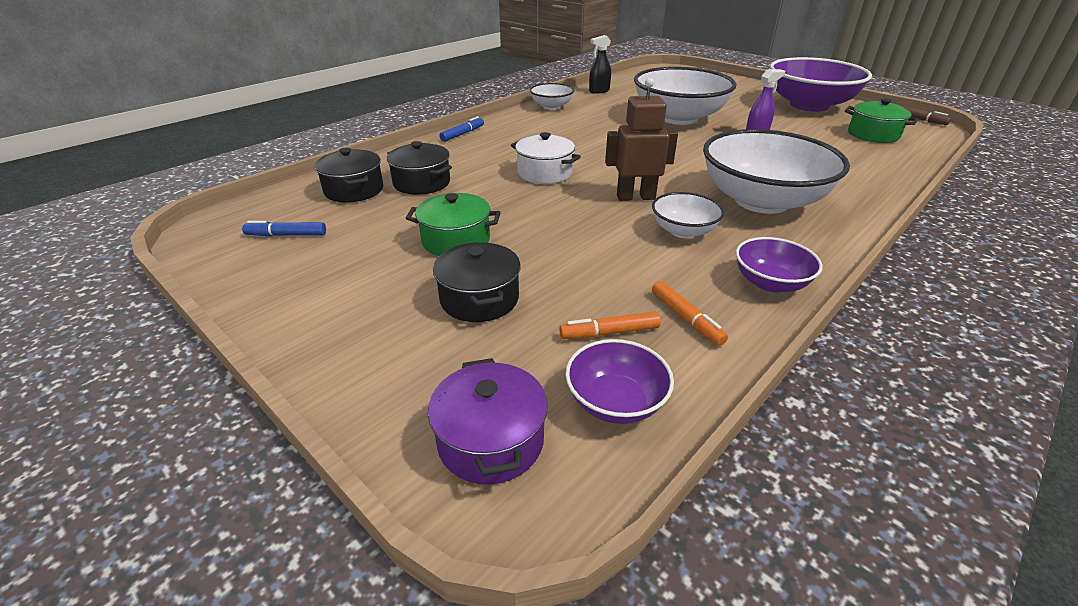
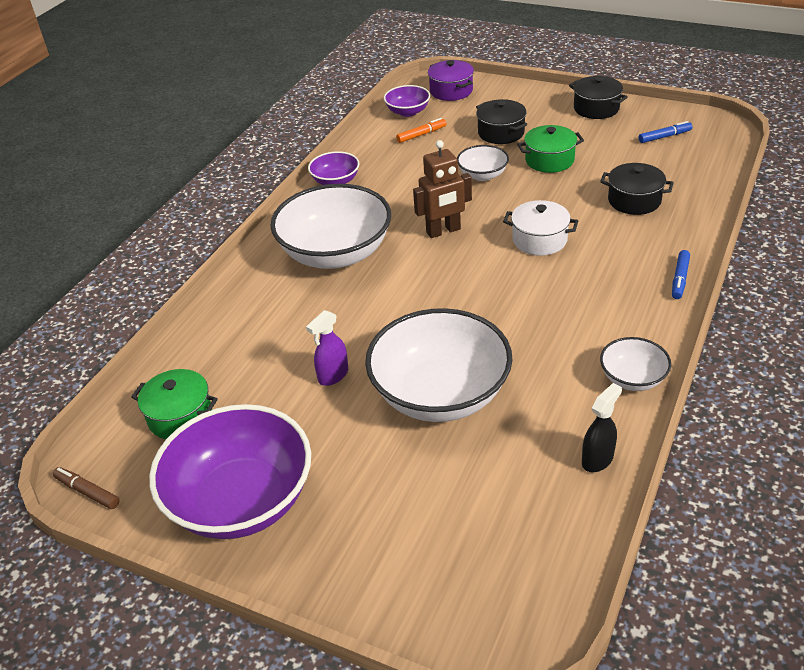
camera: 165 degrees right, 5 degrees up
(354, 190) = (678, 180): black pot -> black pot (596, 108)
(683, 231) = (396, 206): white bowl -> white bowl (482, 175)
(686, 318) = (383, 150): orange marker -> none

